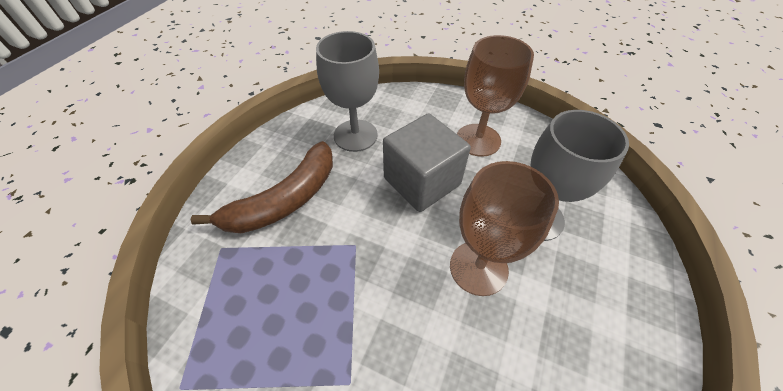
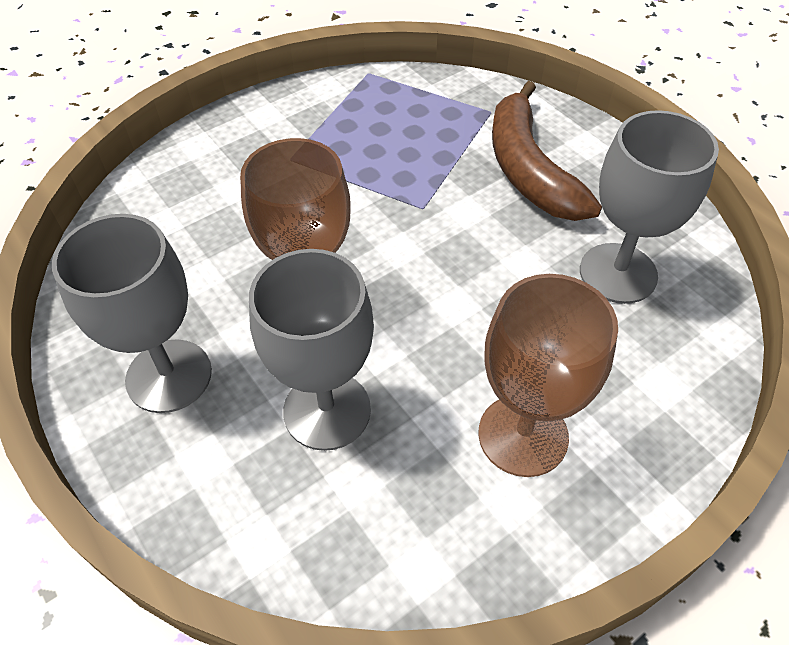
camera: 120 degrees right, 0 degrees up
(422, 181) = (477, 310): grey cube -> none
(598, 318) = (169, 376): none -> grey goblet

